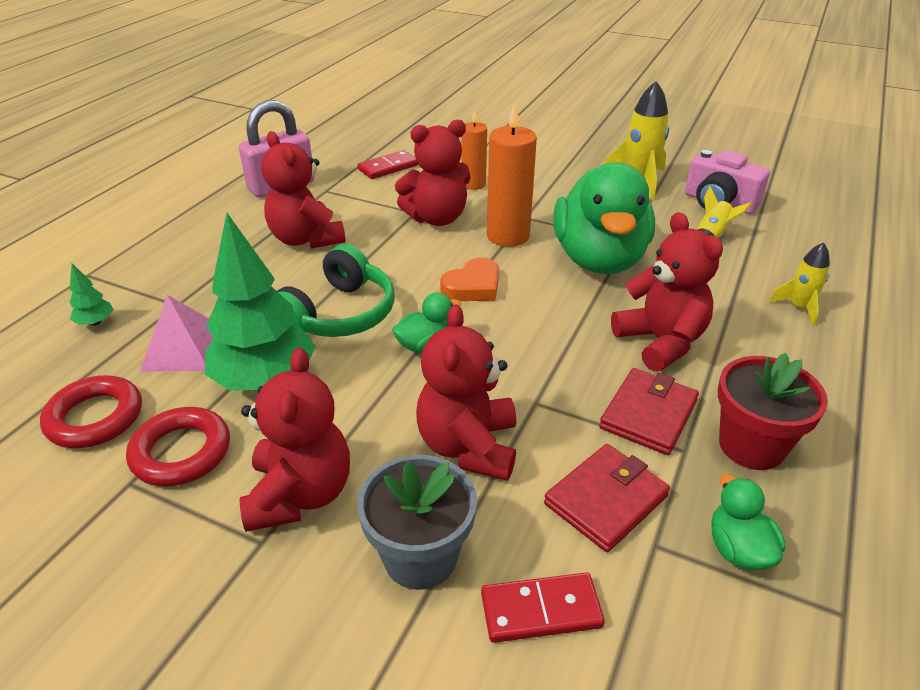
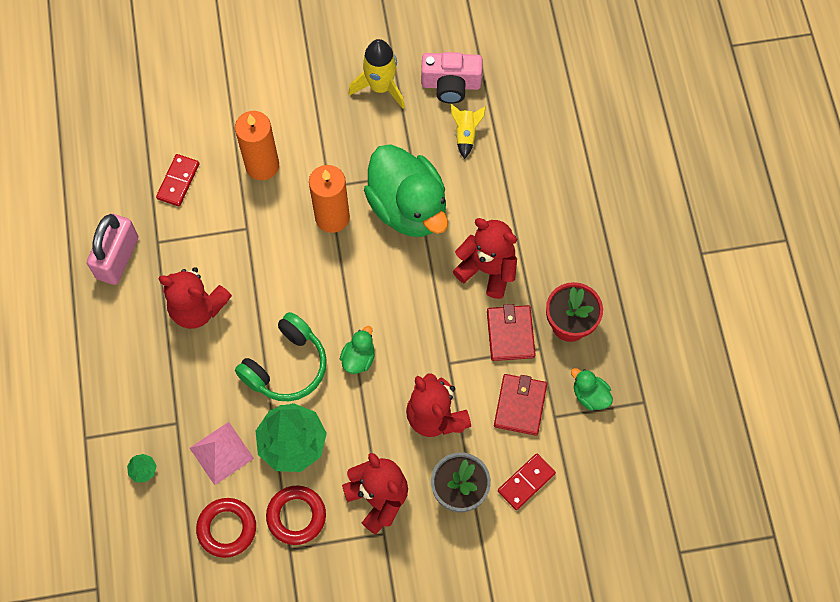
camera: 35 degrees left, 30 degrees up
(338, 315) = (286, 366): green headphones -> green headphones turned 45 degrees clockwise
(437, 218) = (268, 226): red teddy bear -> none
(473, 184) = (262, 165): orange candle -> orange candle, size x1.58
(473, 286) = (347, 287): orange heart -> none
(799, 307) = (549, 185): yellow rocket -> none

